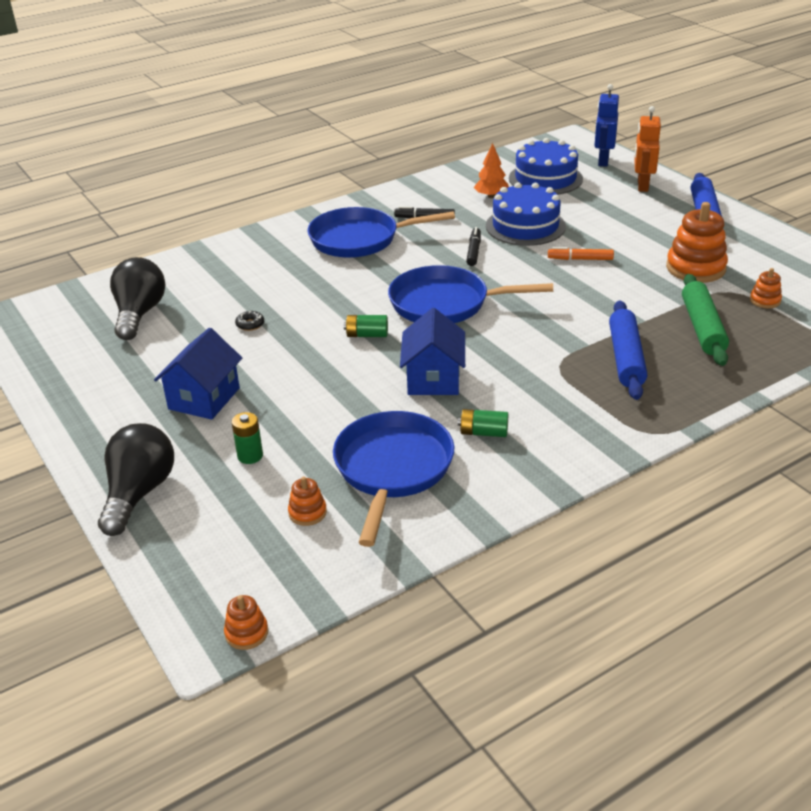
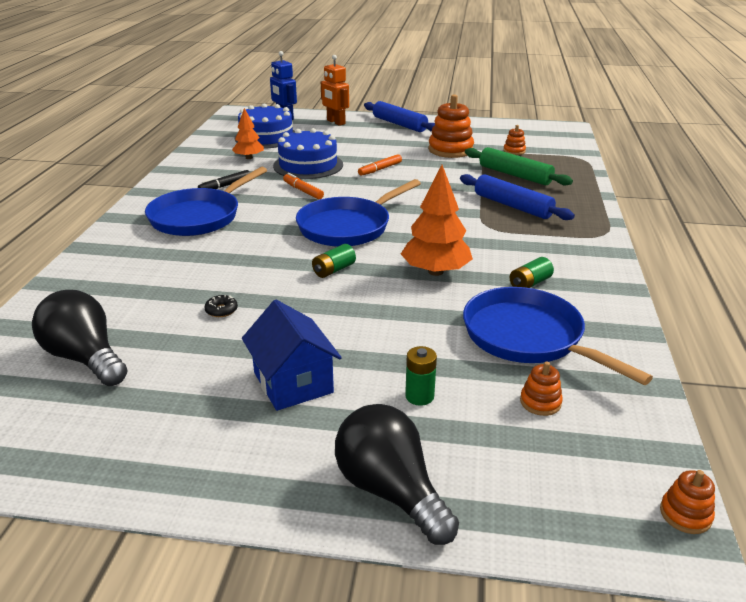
camera: 50 degrees left, 5 degrees down
(433, 379) = (435, 271): blue house -> orange tree
(474, 251) = (303, 191): black marker -> orange marker

